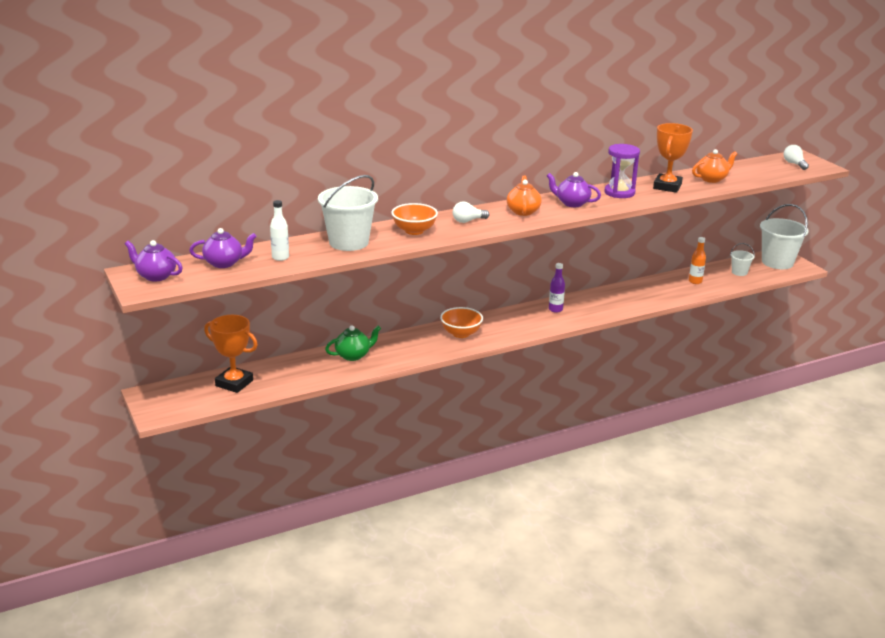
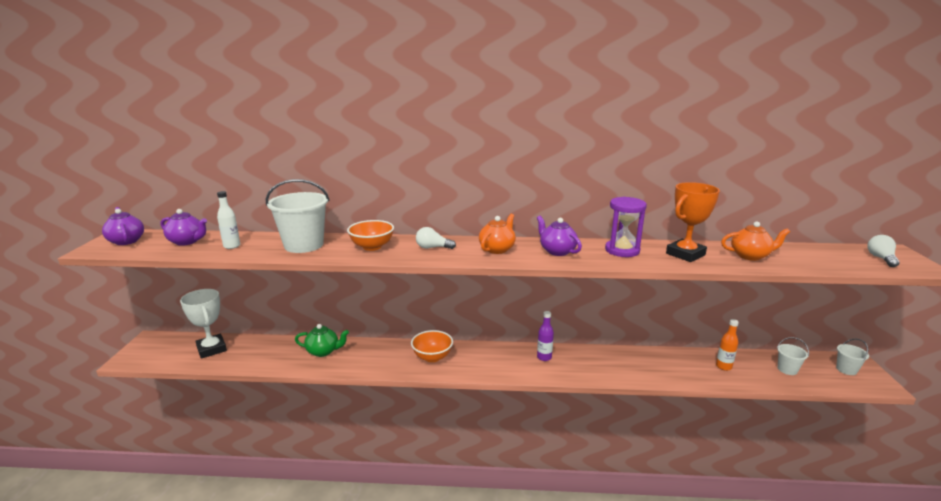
camera: 30 degrees right, 5 degrees down
(234, 383) = (211, 349): orange trophy -> white trophy
(777, 262) = (846, 370): white bucket -> white bucket, size x0.49

